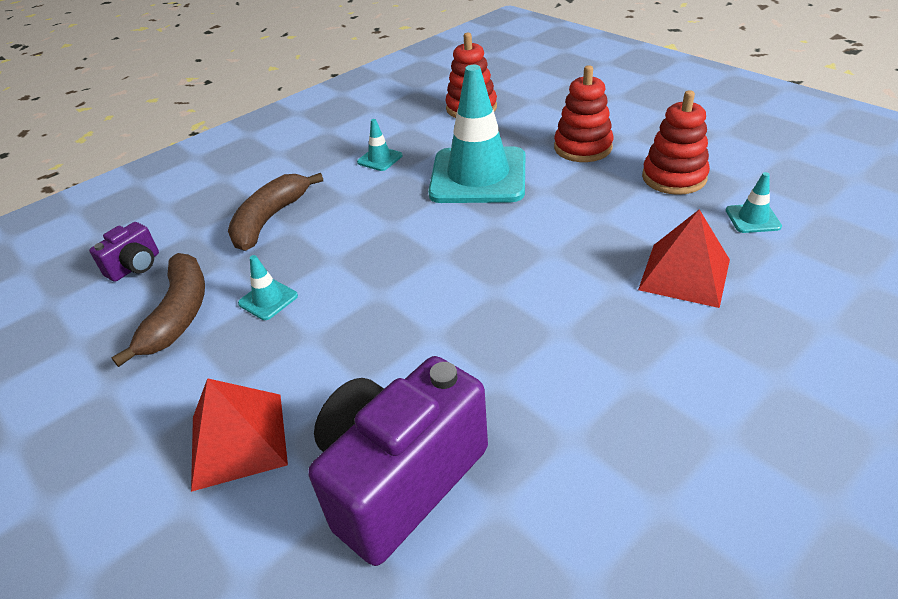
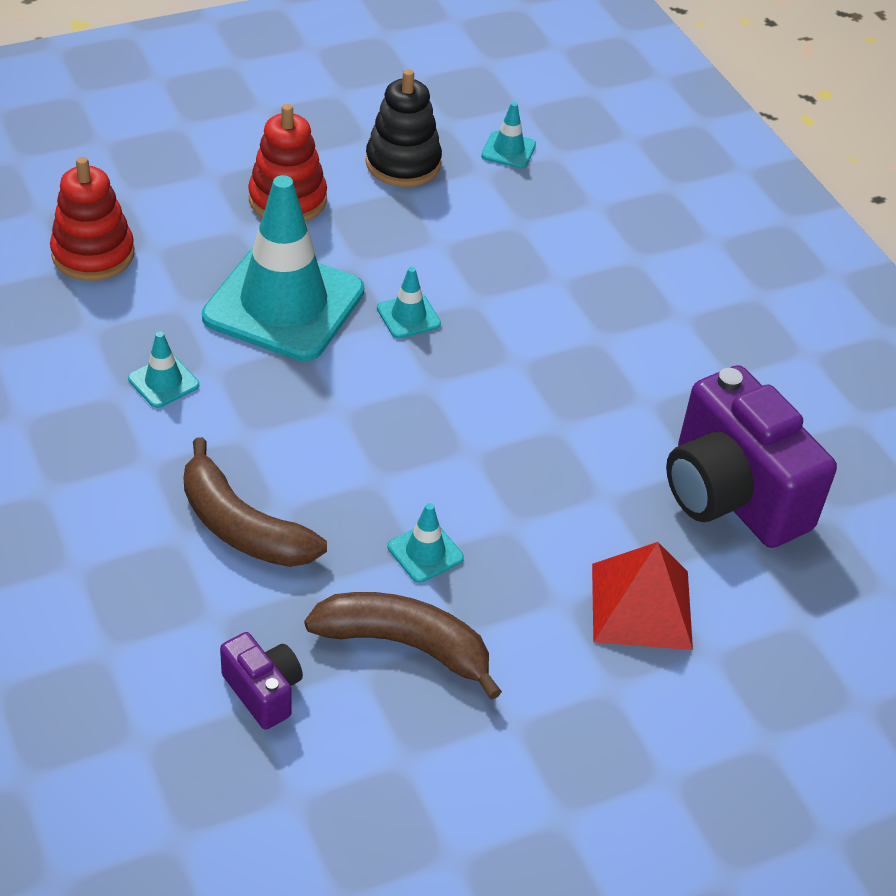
camera: 80 degrees left, 5 degrees up
(506, 226) = (408, 316): none -> turquoise traffic cone
(674, 177) = (403, 163): red stacking toy -> black stacking toy
(684, 274) = (564, 229): red pyramid -> none

